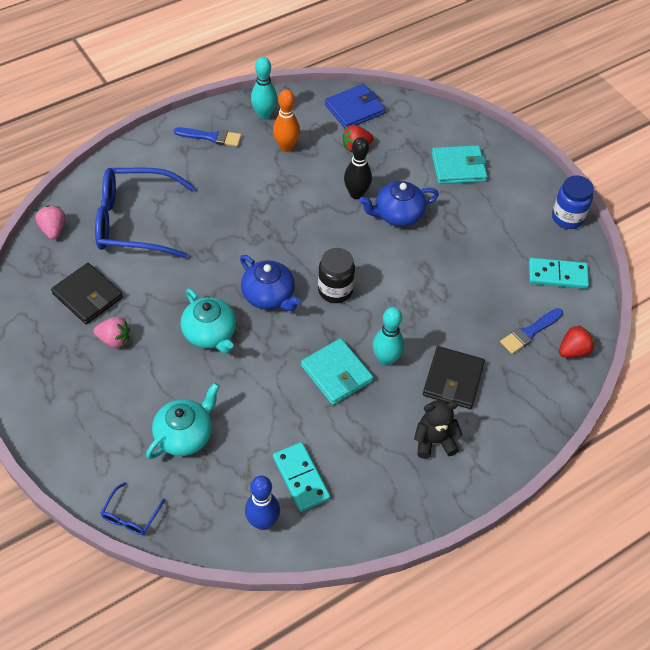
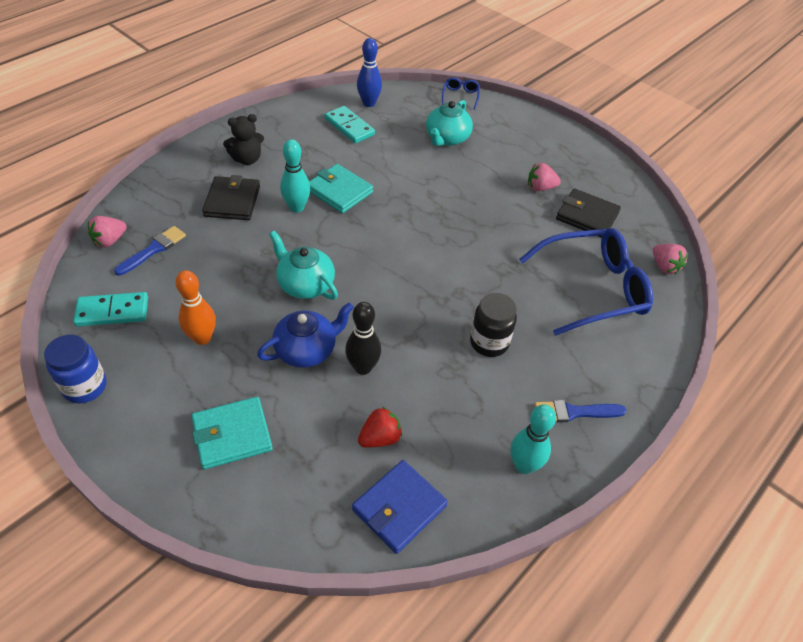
camera: 165 degrees right, 5 degrees down
(210, 334) = (462, 203): turquoise teapot -> turquoise teapot (305, 284)
(269, 296) = (422, 241): blue teapot -> none
(286, 147) = (472, 418): orange bowling pin -> orange bowling pin (202, 338)
(335, 290) = (359, 256): black jar -> black jar (489, 342)
(573, 350) = (110, 240): red strawberry -> pink strawberry

